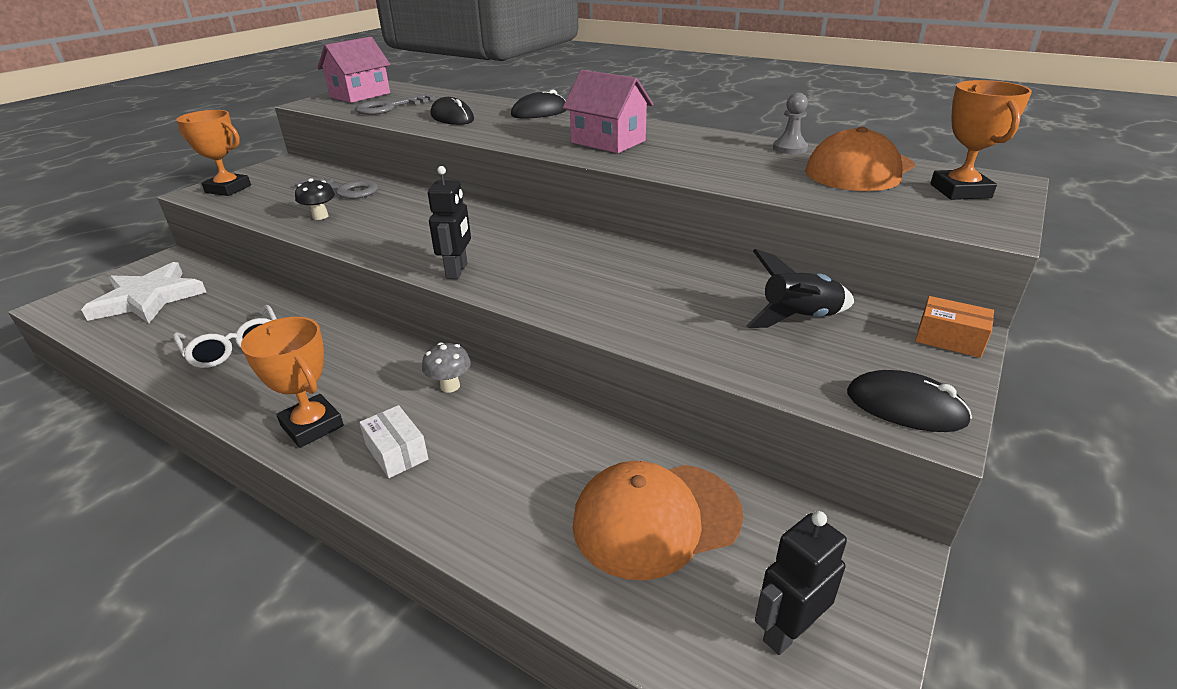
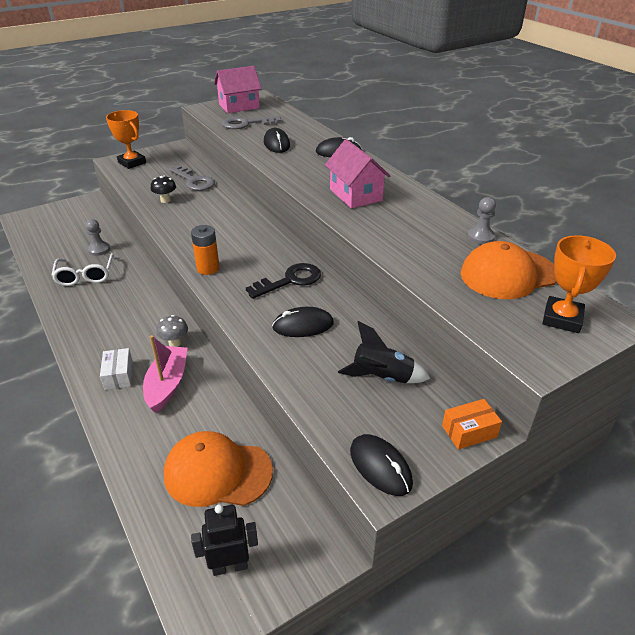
camera: 25 degrees right, 5 degrees up
(148, 298) = (64, 227): white star -> none
(232, 311) = (99, 249): none -> grey pawn
(312, 426) = (90, 342): orange trophy -> none
(457, 271) = (208, 268): black robot -> orange battery
(484, 438) = (167, 384): none -> pink boat
(582, 257) = (290, 280): none -> black key
(648, 296) = (303, 325): none -> black mouse
(949, 339) = (469, 431): orange box -> orange box turned 75 degrees counterclockwise

